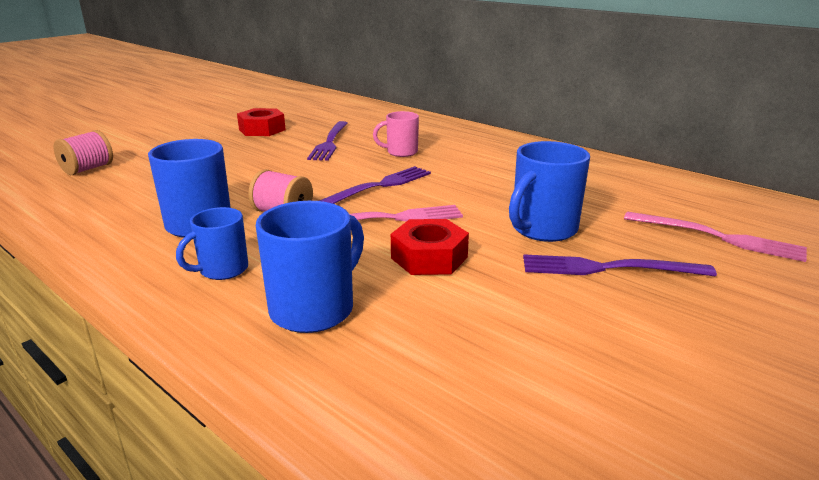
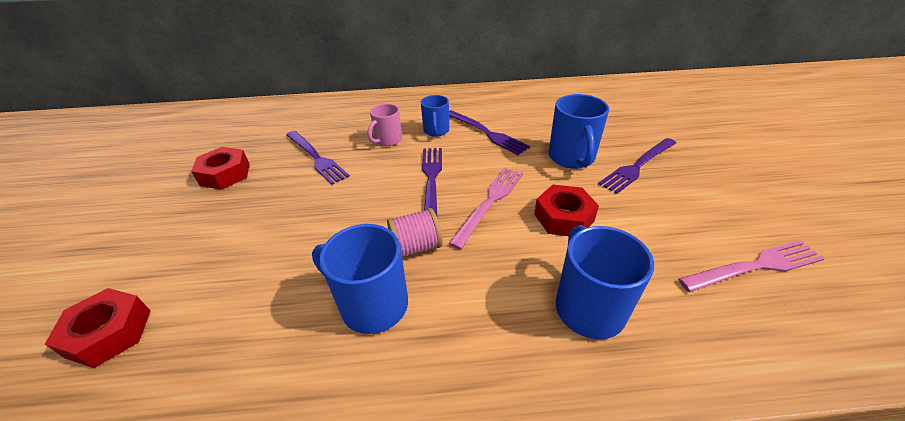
camera: 45 degrees left, 15 degrees up
(88, 169) = (109, 333): pink spool -> red nut
(222, 270) = (478, 329): blue mug -> blue mug (436, 131)
(497, 180) = (487, 133): none -> purple fork
(718, 237) = (635, 118): pink fork -> pink fork (755, 266)

